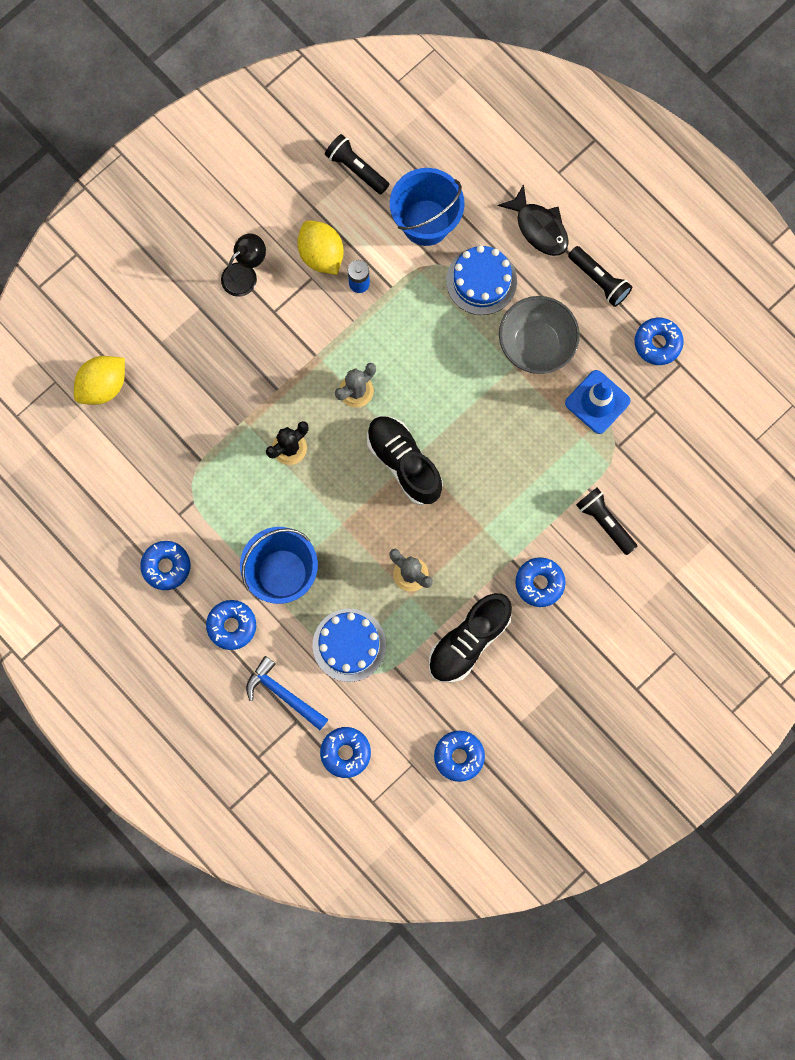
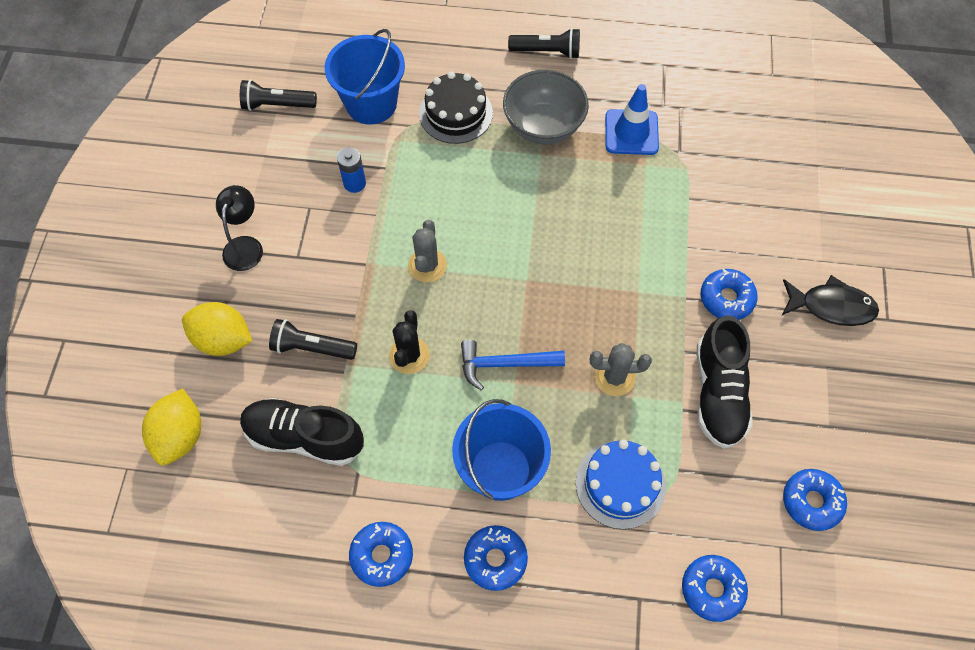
camera: 40 degrees left, 15 degrees down
(283, 694) = (603, 584): blue hammer -> blue hammer (505, 364)
(321, 254) = (302, 185): yellow lemon -> yellow lemon (223, 340)
(404, 463) = (522, 291): black shoe -> black shoe (304, 437)
(481, 281) = (456, 113): blue cake -> black cake
(539, 227) = (466, 48): black fish -> black fish (831, 306)
(605, 522) = (728, 212): black flashlight -> black flashlight (312, 347)
(657, 343) = (634, 62): blue donut -> none

